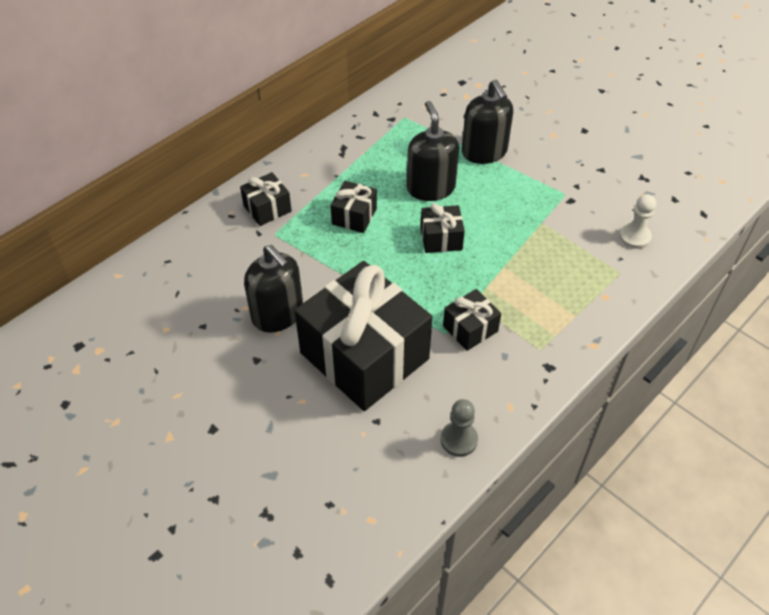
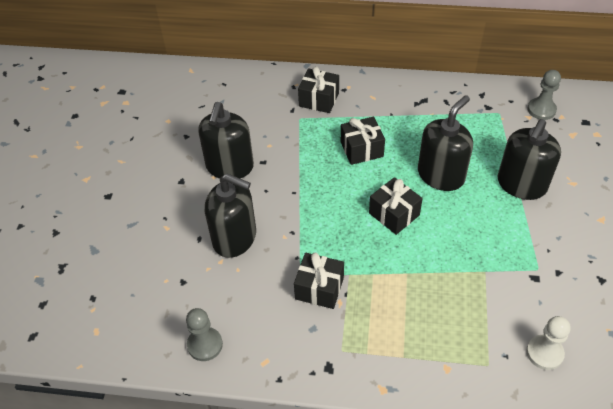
camera: 55 degrees right, 0 degrees up
(364, 356) = (235, 238): black gift -> black soap dispenser
(426, 94) = (541, 110): none -> grey pawn

